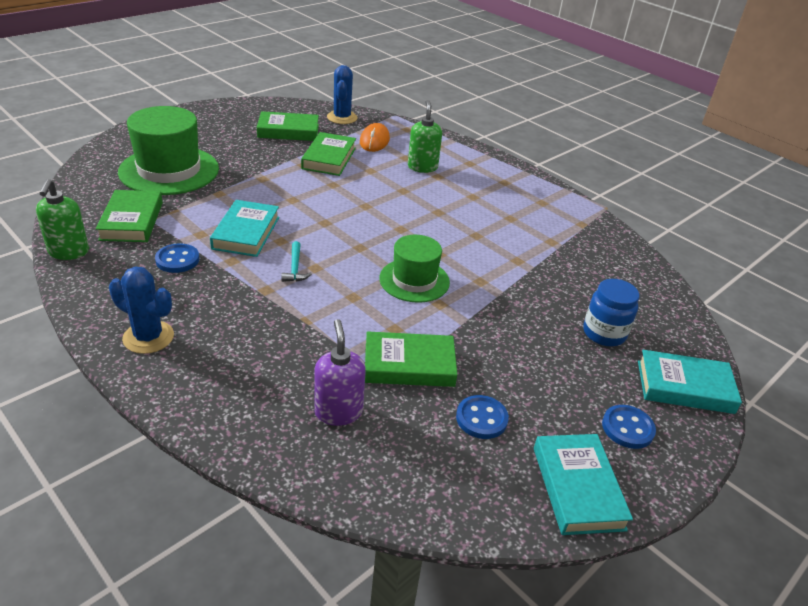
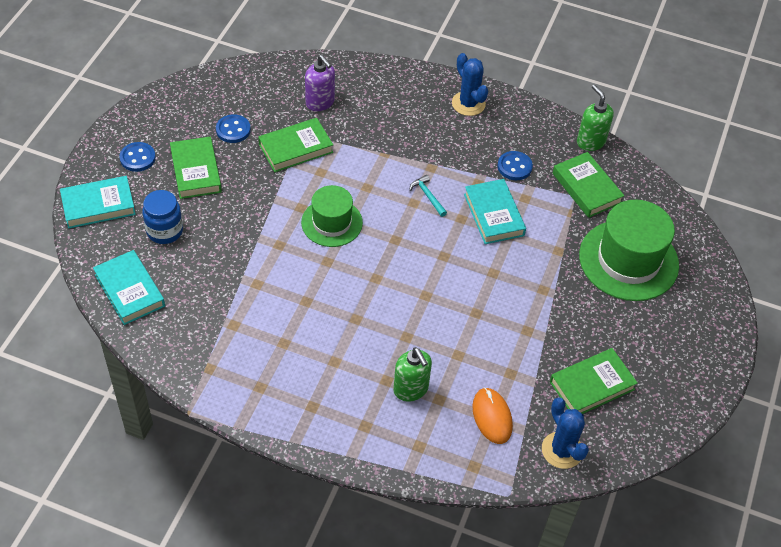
camera: 155 degrees right, 15 degrees up
(148, 337) = (468, 104): blue cactus -> blue cactus turned 60 degrees clockwise
(329, 158) = (512, 355): green book -> green book (196, 171)
(578, 488) = (163, 110): turquoise book -> turquoise book (129, 290)

